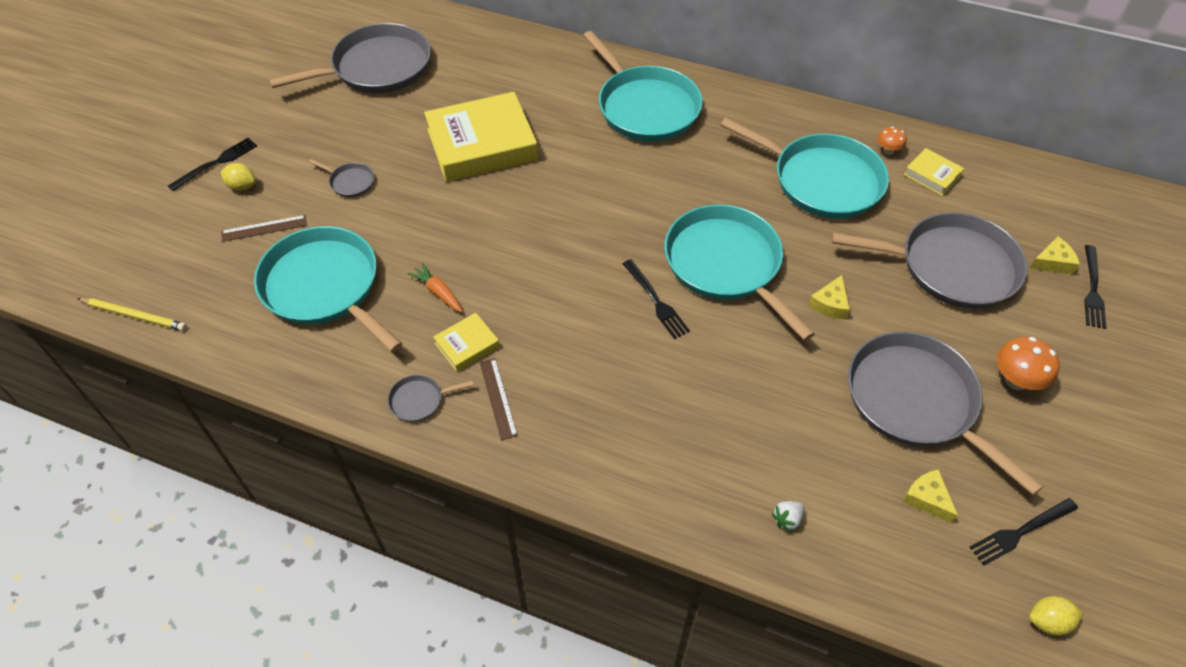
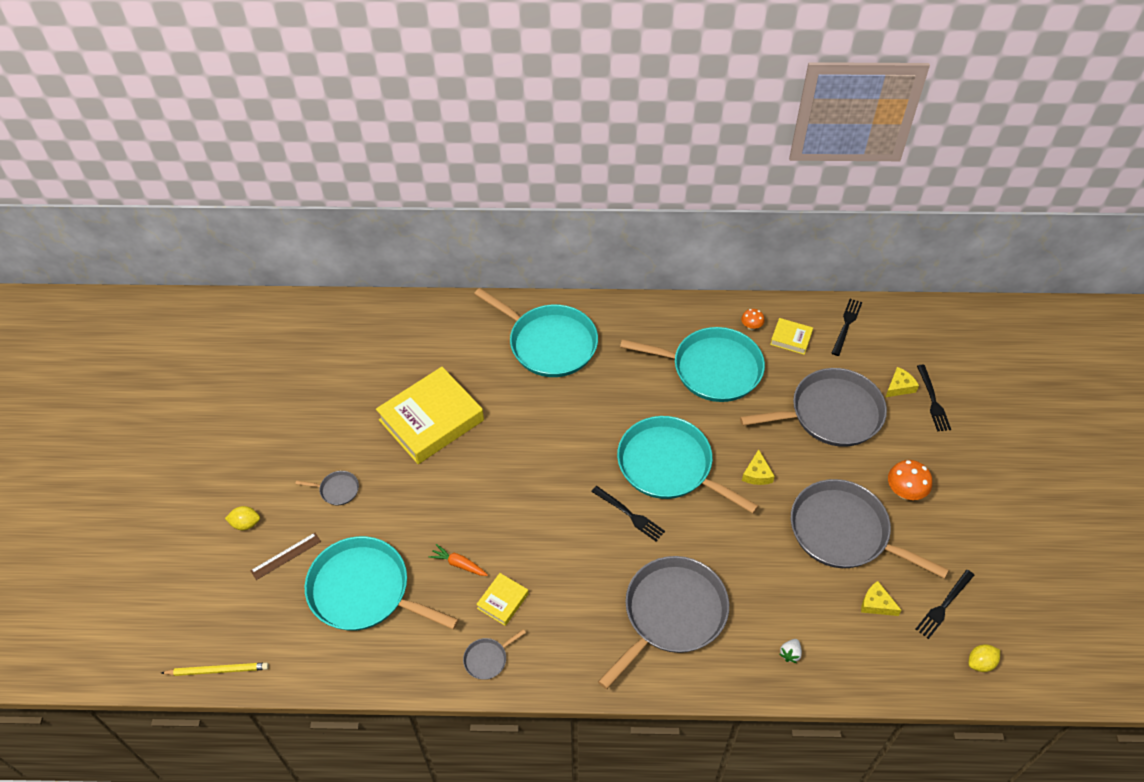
camera: 20 degrees left, 0 degrees up
(216, 163) = (210, 509): black fork -> black fork (846, 325)
(377, 68) = (304, 373): grey pan -> grey pan (671, 614)
(498, 398) = (546, 636): brown ruler -> none

